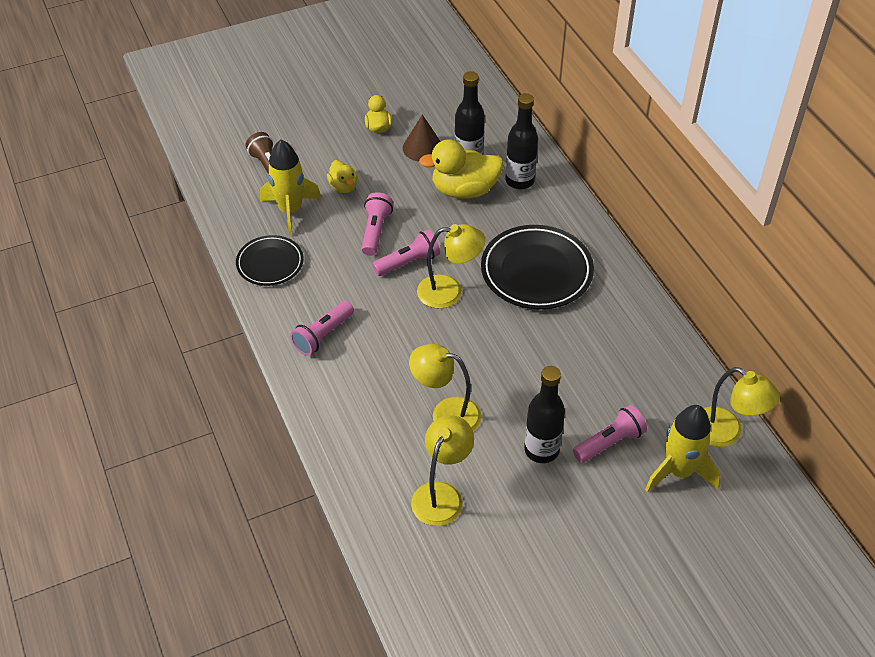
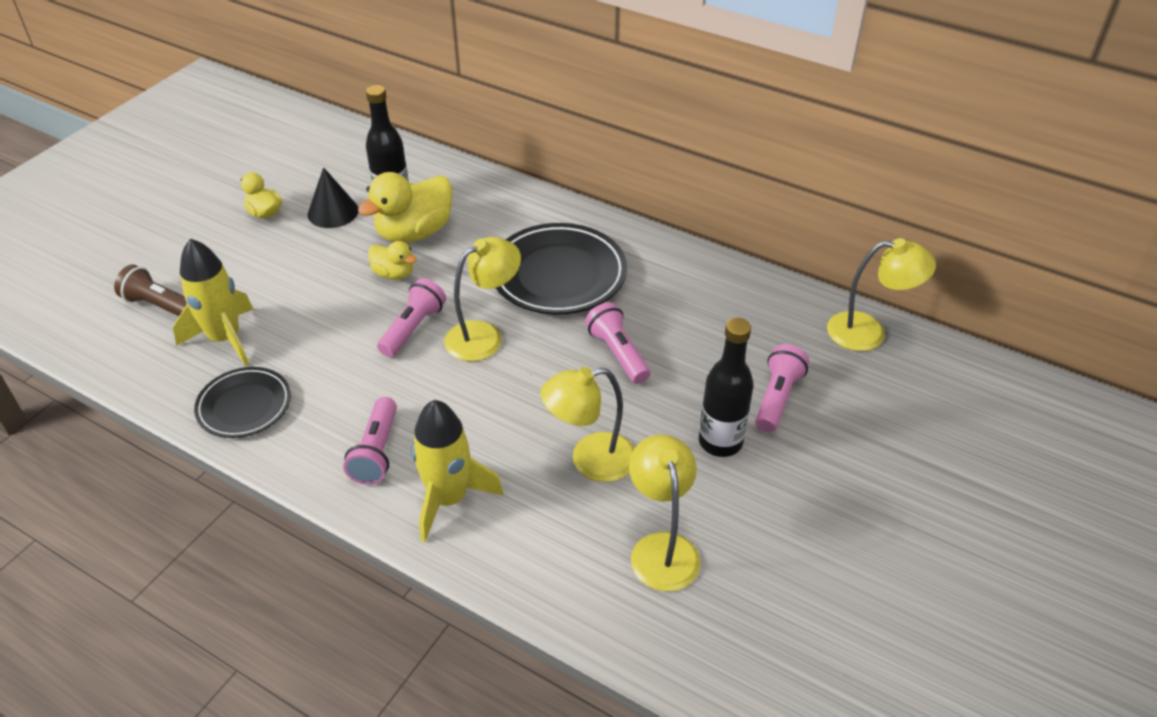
camera: 35 degrees left, 5 degrees down
(343, 186) = (271, 286): yellow duck -> yellow duck (394, 274)
(375, 231) = (348, 314): pink flashlight -> pink flashlight (617, 353)
(422, 147) = (333, 212): brown cone -> black cone
(519, 181) = (465, 200): black bottle -> none
(678, 471) = (863, 389): yellow rocket -> yellow rocket (449, 499)

